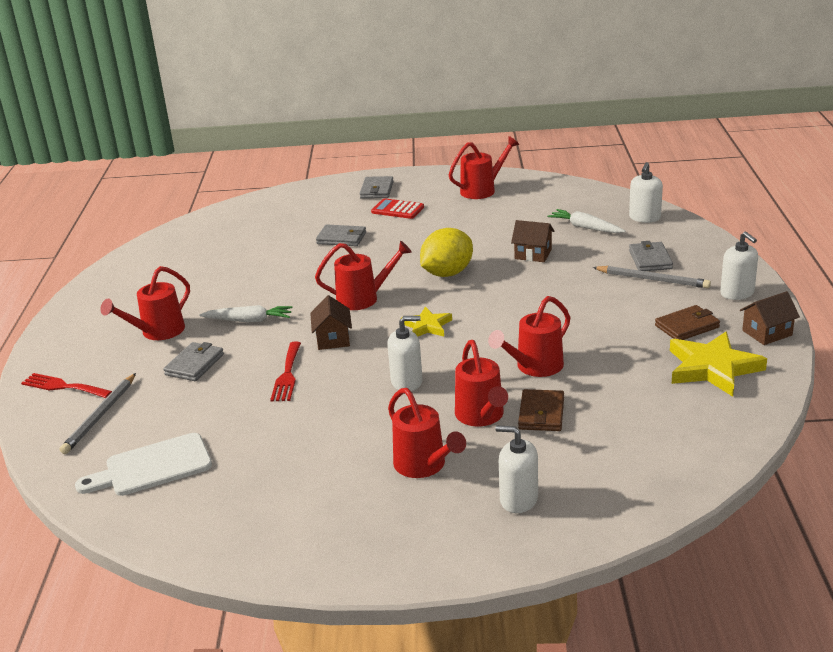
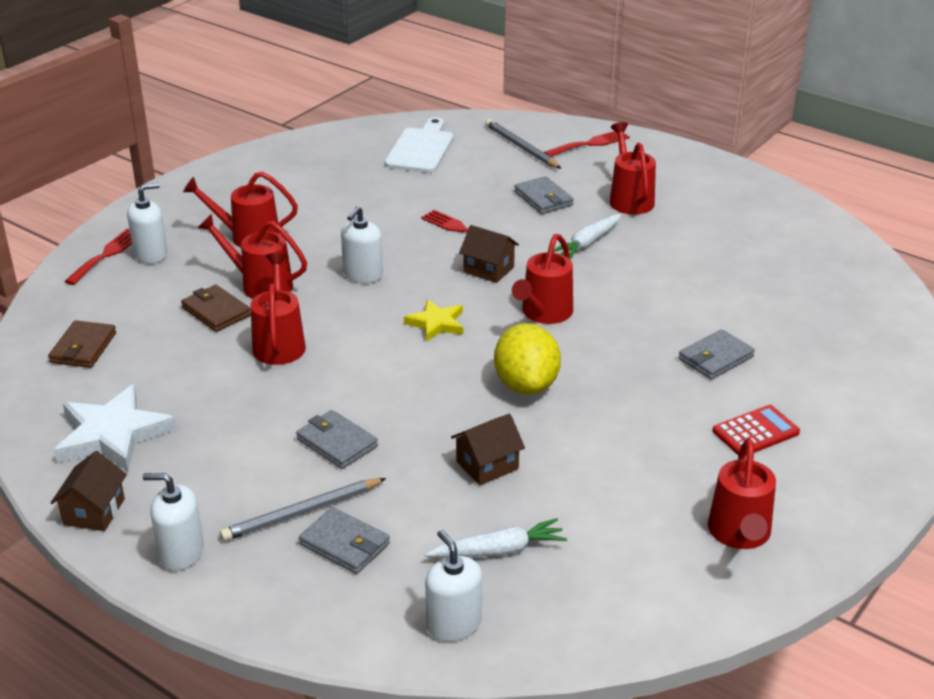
camera: 125 degrees right, 5 degrees up
(377, 190) = (848, 445): grey wallet -> grey wallet (337, 443)
(554, 524) = (107, 254): none -> red fork
(687, 326) = (189, 469): brown wallet -> brown wallet (83, 348)
(712, 368) = (113, 434): yellow star -> white star

